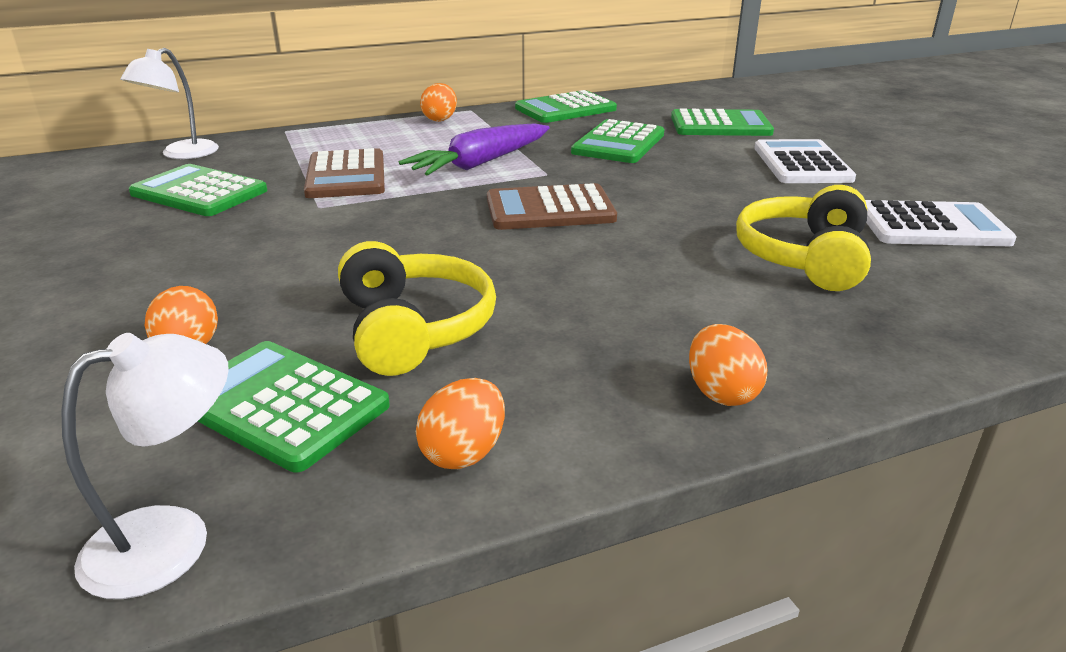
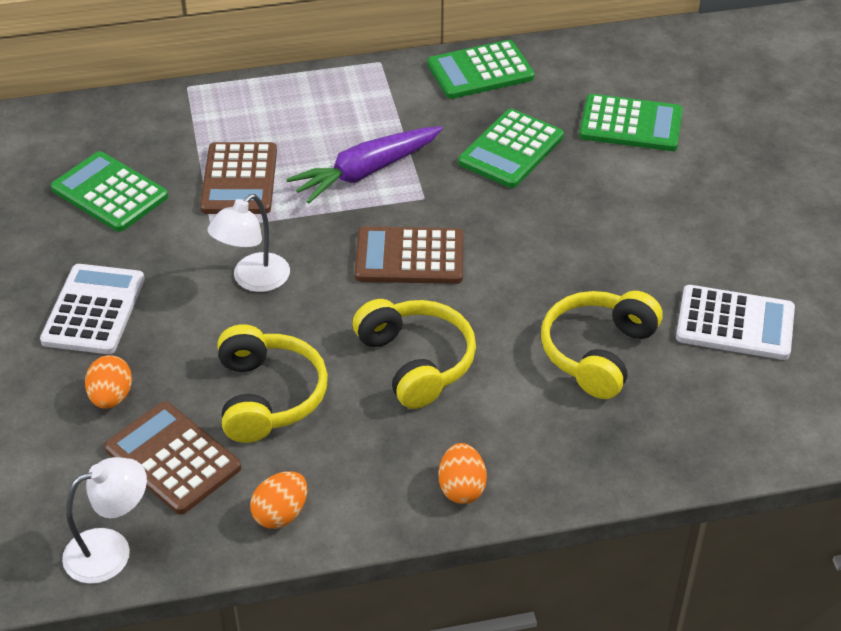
camera: 10 degrees right, 15 degrees up
(181, 154) = (90, 123): white lamp -> white lamp (253, 280)
(282, 405) = (173, 458): green calculator -> brown calculator
(440, 119) = (344, 80): orange egg -> none
(596, 282) = (416, 362): none -> yellow headphones
(802, 164) = (675, 208): white calculator -> white calculator (94, 310)

